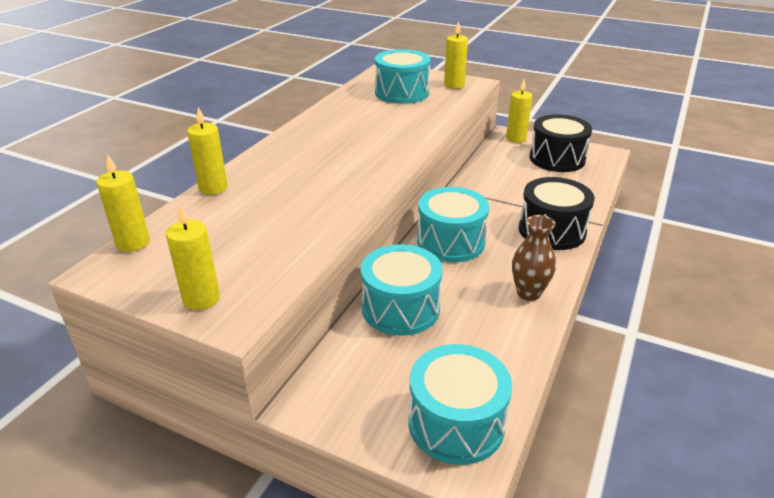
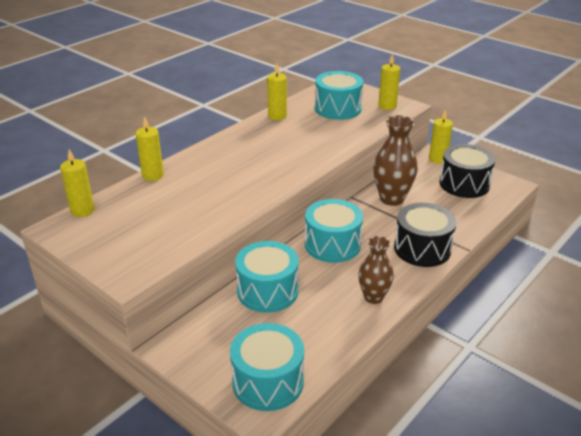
camera: 15 degrees right, 0 degrees up
(201, 299) = (112, 259): yellow candle -> yellow candle (277, 116)
(490, 184) = (392, 199): none -> brown vase

